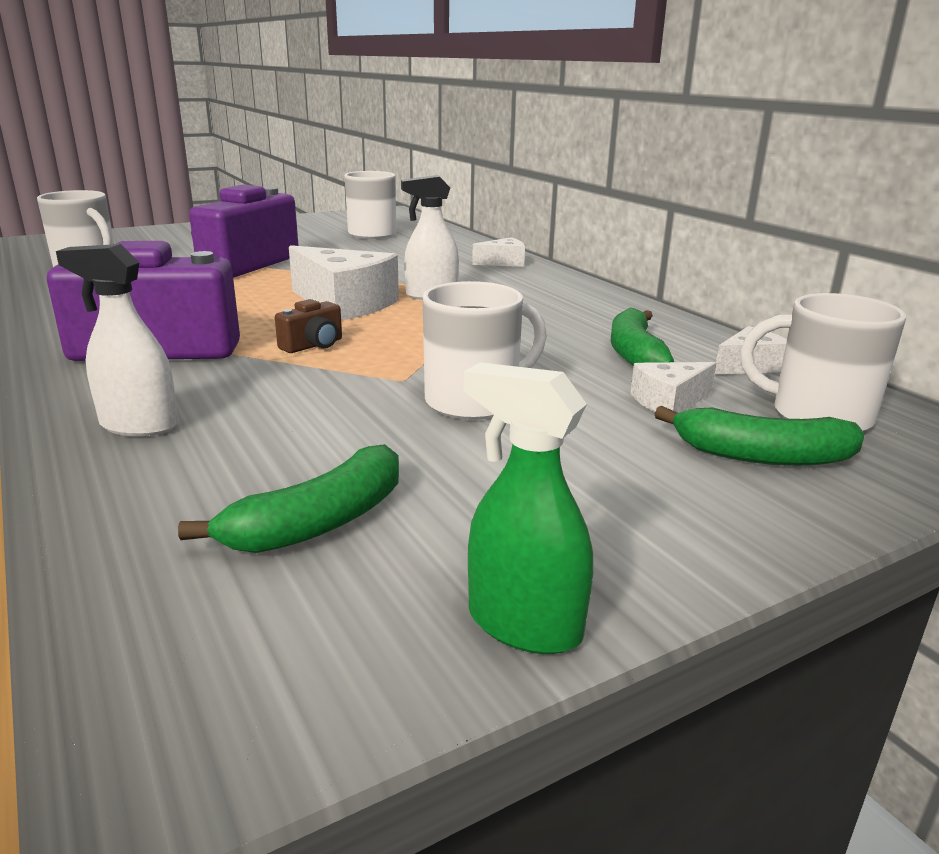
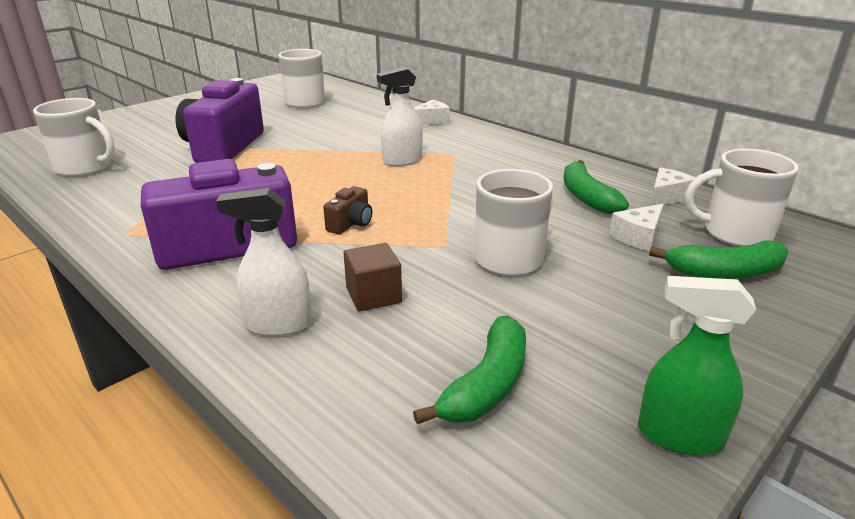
camera: 15 degrees left, 5 degrees up
(271, 414) = (373, 295): none -> brown cube
(344, 304) = (341, 178): white cheese -> none

